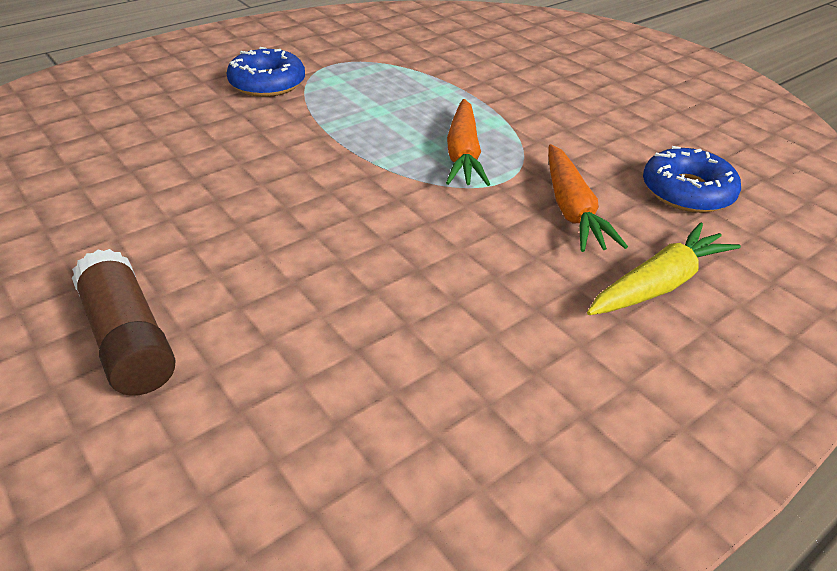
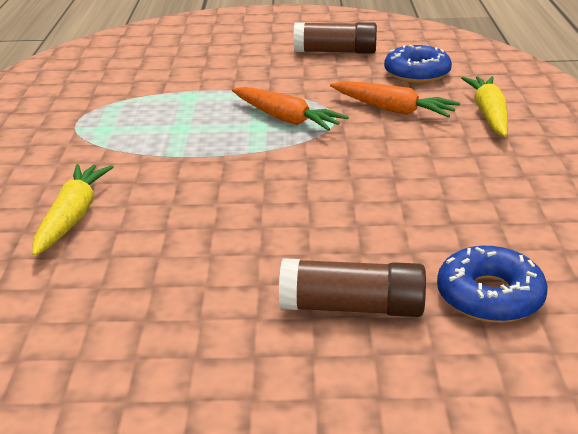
camera: 50 degrees left, 10 degrees down
(177, 129) = (73, 217): none -> yellow carrot
(267, 83) = (61, 157): blue donut -> blue donut (489, 296)
(655, 121) = (335, 51): none -> brown glue stick

